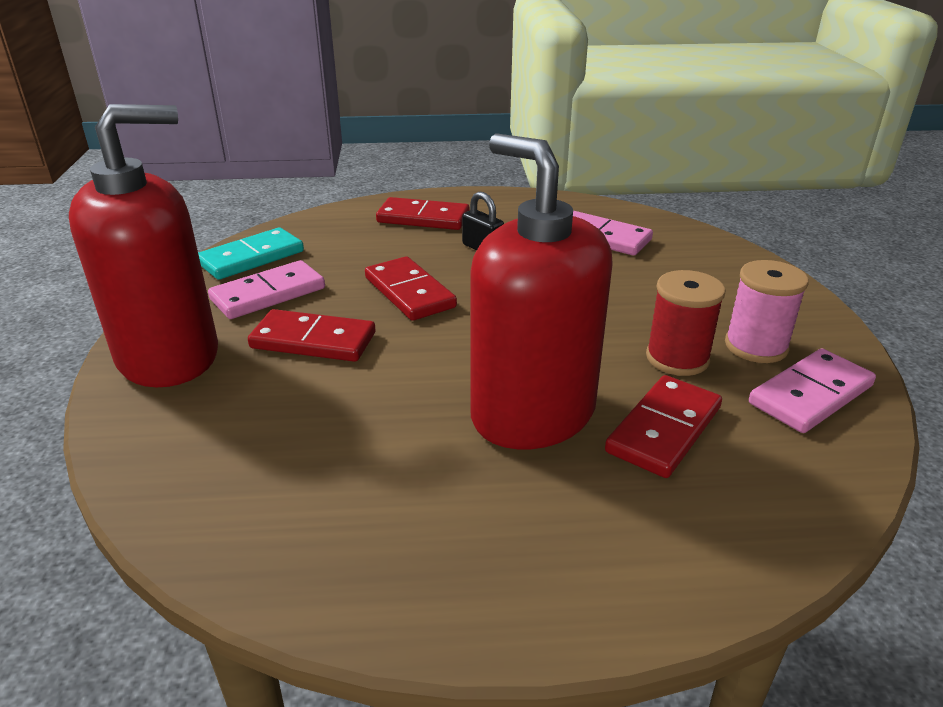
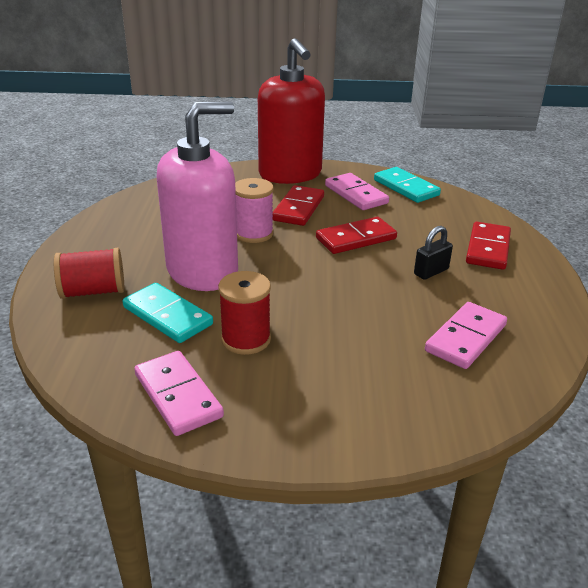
camera: 95 degrees right, 0 degrees up
(532, 413) = (202, 271): red soap dispenser -> pink soap dispenser
(639, 530) = (93, 291): none -> red spool
(663, 429) = (167, 316): red domino -> turquoise domino
(756, 346) = (252, 386): pink spool -> pink spool (254, 233)

